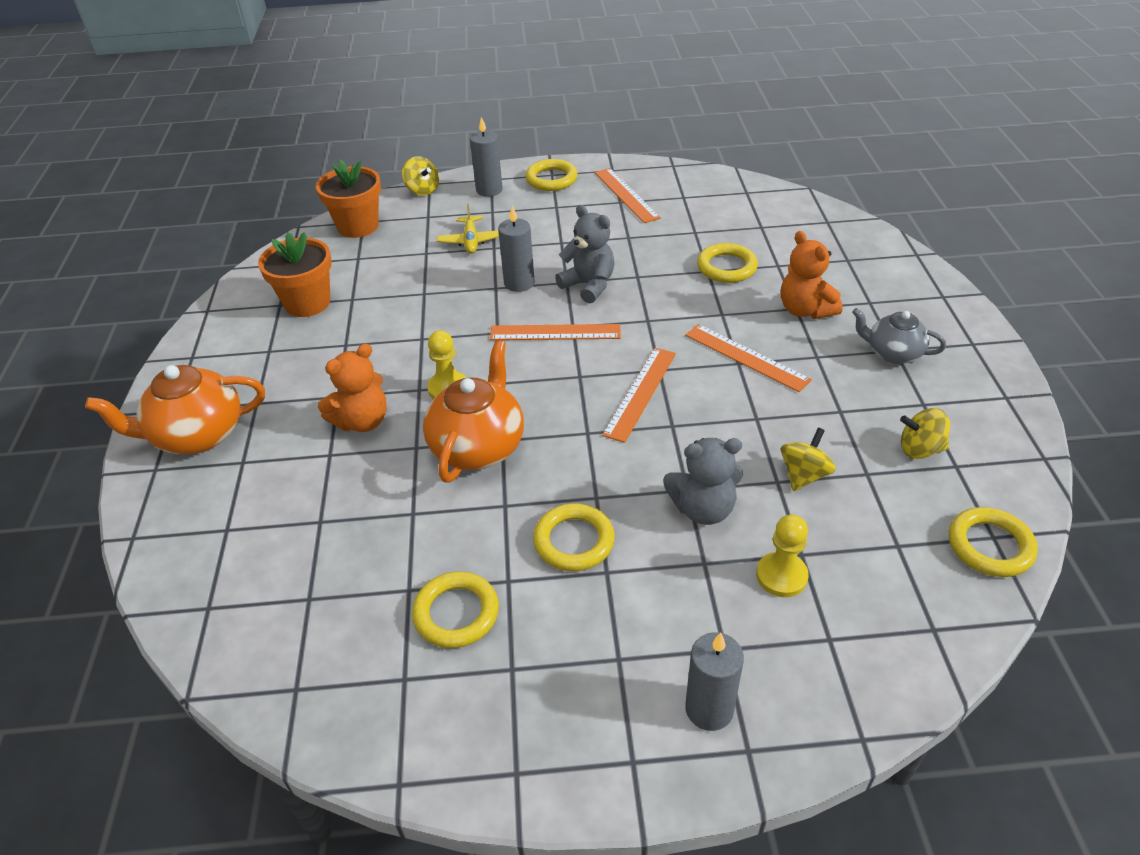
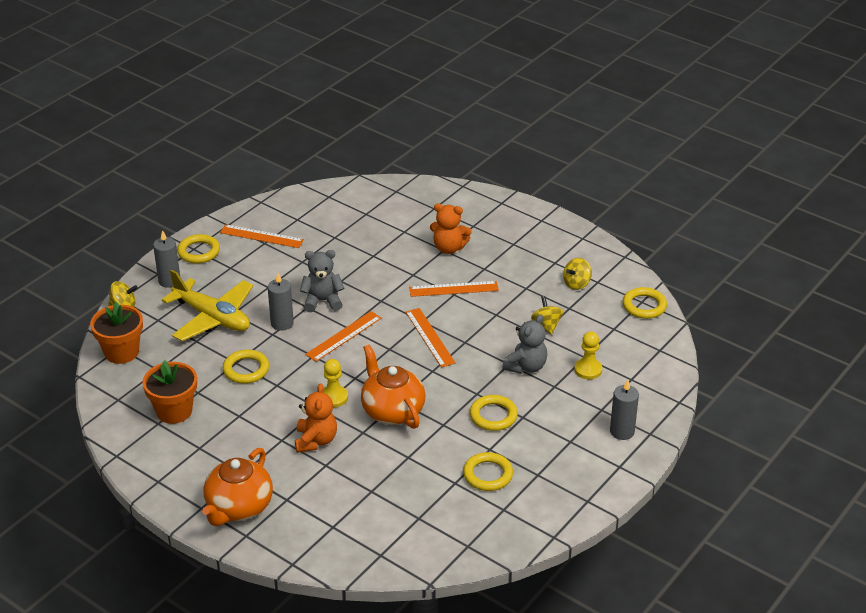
camera: 50 degrees left, 5 degrees down
(471, 241) = (212, 317): yellow plane -> yellow plane, size x2.00
(726, 267) = (380, 248): yellow ring -> yellow ring (246, 369)
(892, 353) = (514, 246): grey teapot -> none

